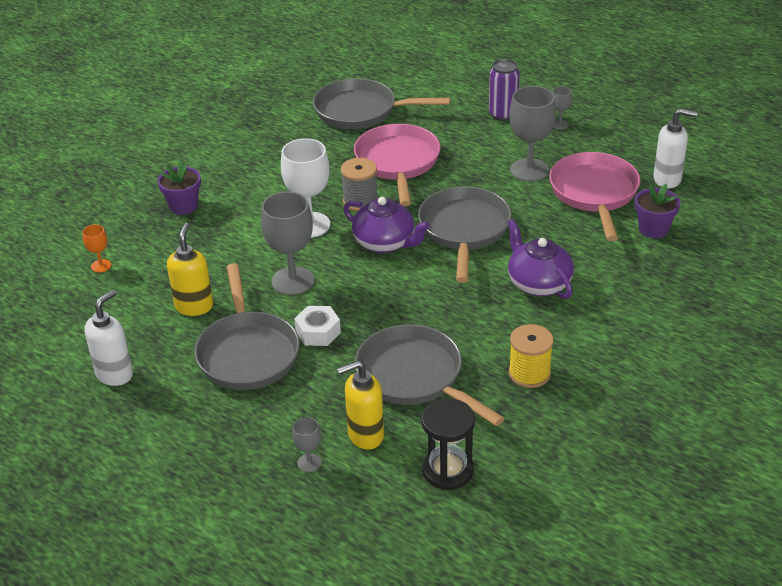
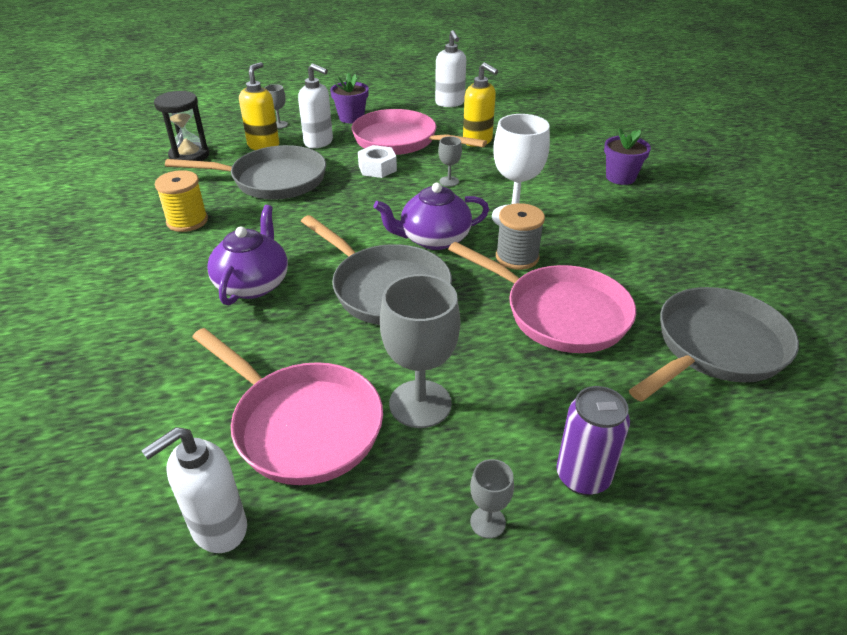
camera: 130 degrees right, 0 degrees up
(101, 266) = (575, 128): orange goblet -> none
(247, 353) = (400, 140): grey pan -> pink pan
(292, 281) = (449, 181): grey goblet -> grey goblet, size x0.48
(313, 403) = (319, 142): none -> white soap dispenser
(538, 283) = (253, 284): purple teapot -> purple teapot turned 90 degrees counterclockwise
(653, 229) = (177, 421): purple flower pot -> purple flower pot (351, 118)

